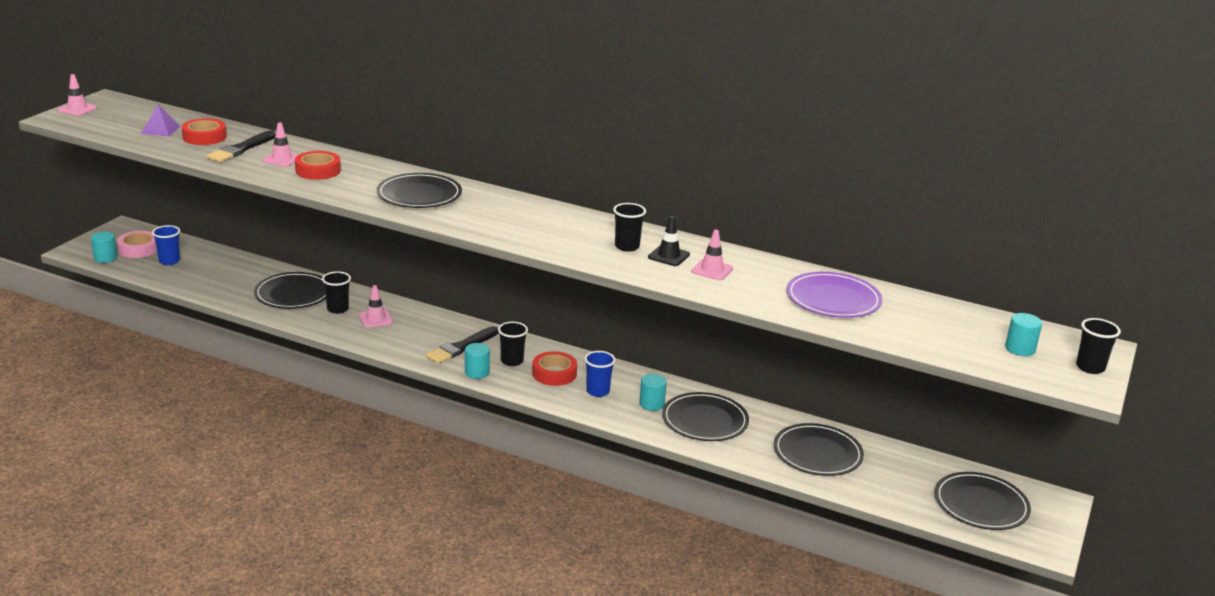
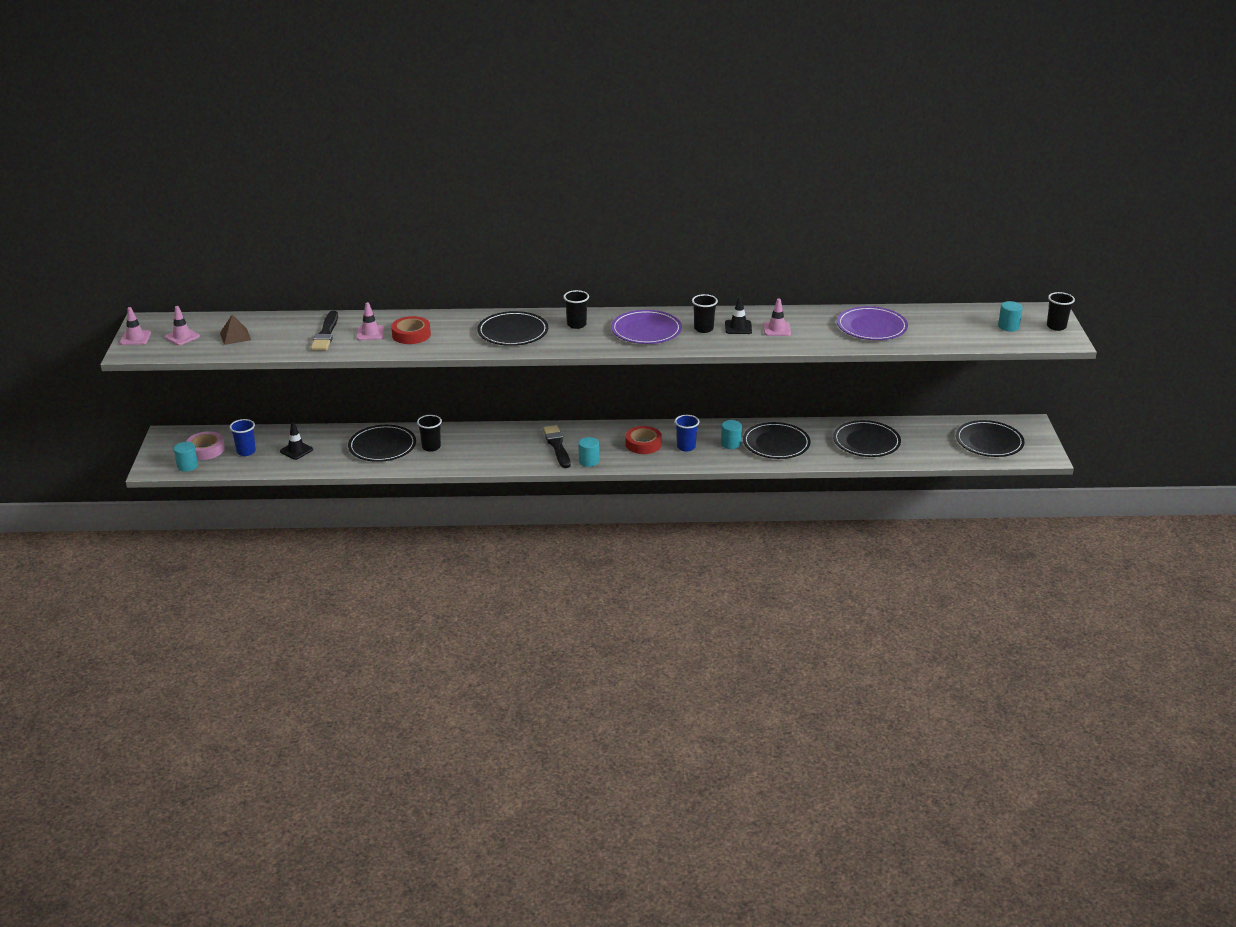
camera: 25 degrees left, 5 degrees up
(160, 130) = (235, 336): purple pyramid -> brown pyramid
(204, 137) = (281, 332): red tape -> none
(213, 274) = (296, 450): none -> black traffic cone
(375, 319) = (469, 445): pink traffic cone -> pink traffic cone (182, 337)
(462, 347) = (557, 446): black brush -> black brush turned 150 degrees clockwise
(512, 361) = (604, 445): black cup -> black cup (576, 324)
(560, 231) = (646, 330): none -> purple plate

